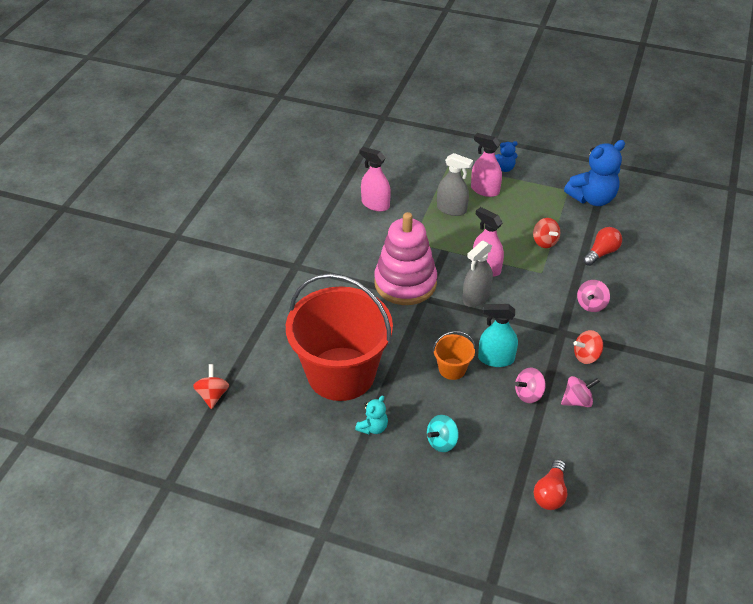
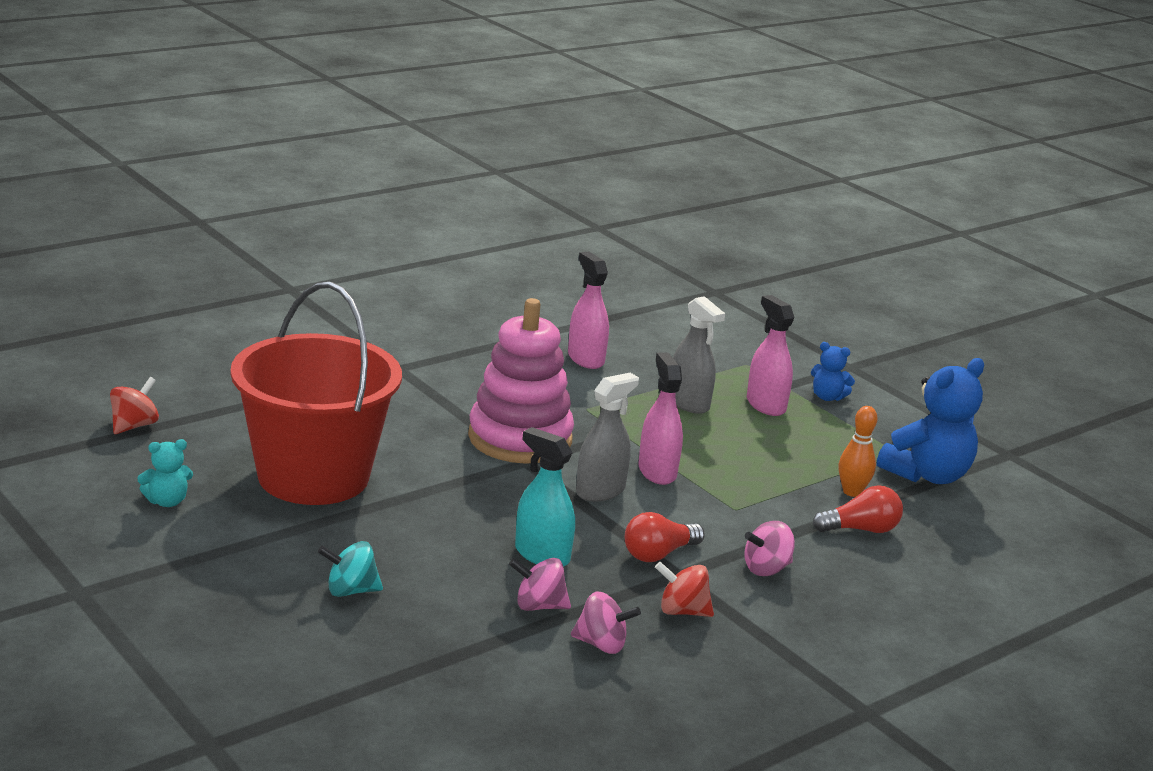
camera: 30 degrees right, 20 degrees down
(373, 427) = (281, 537): turquoise teddy bear -> turquoise teddy bear (167, 501)
(452, 369) = (466, 536): orange bucket -> none
(476, 297) = (600, 491): grey spray bottle -> grey spray bottle turned 150 degrees clockwise
(544, 242) = (784, 484): red spinning top -> none
(550, 493) = (426, 706): red light bulb -> red light bulb (659, 554)
(575, 229) = (852, 492): none -> orange bowling pin
(592, 198) = (927, 475): blue teddy bear -> blue teddy bear turned 45 degrees counterclockwise

